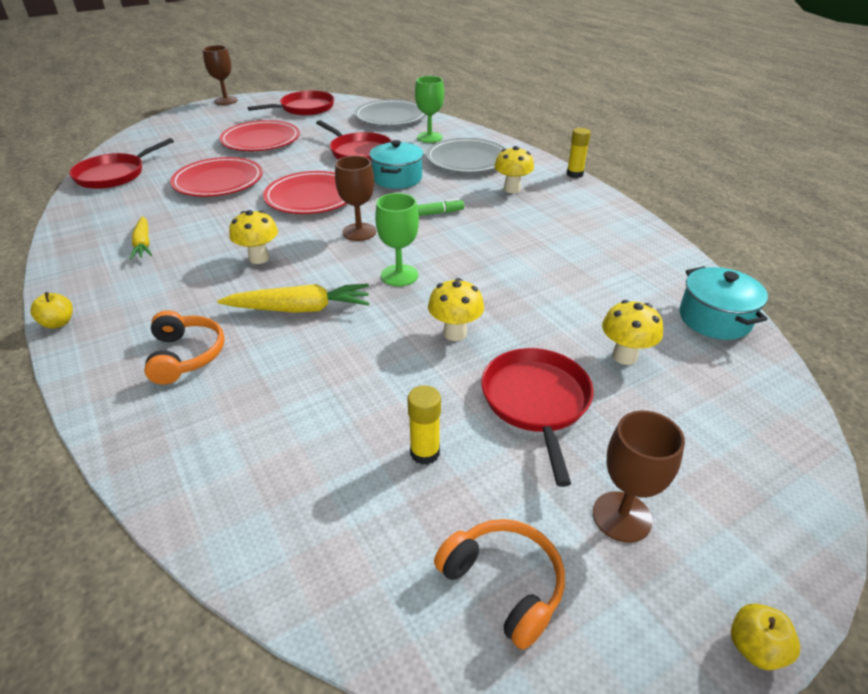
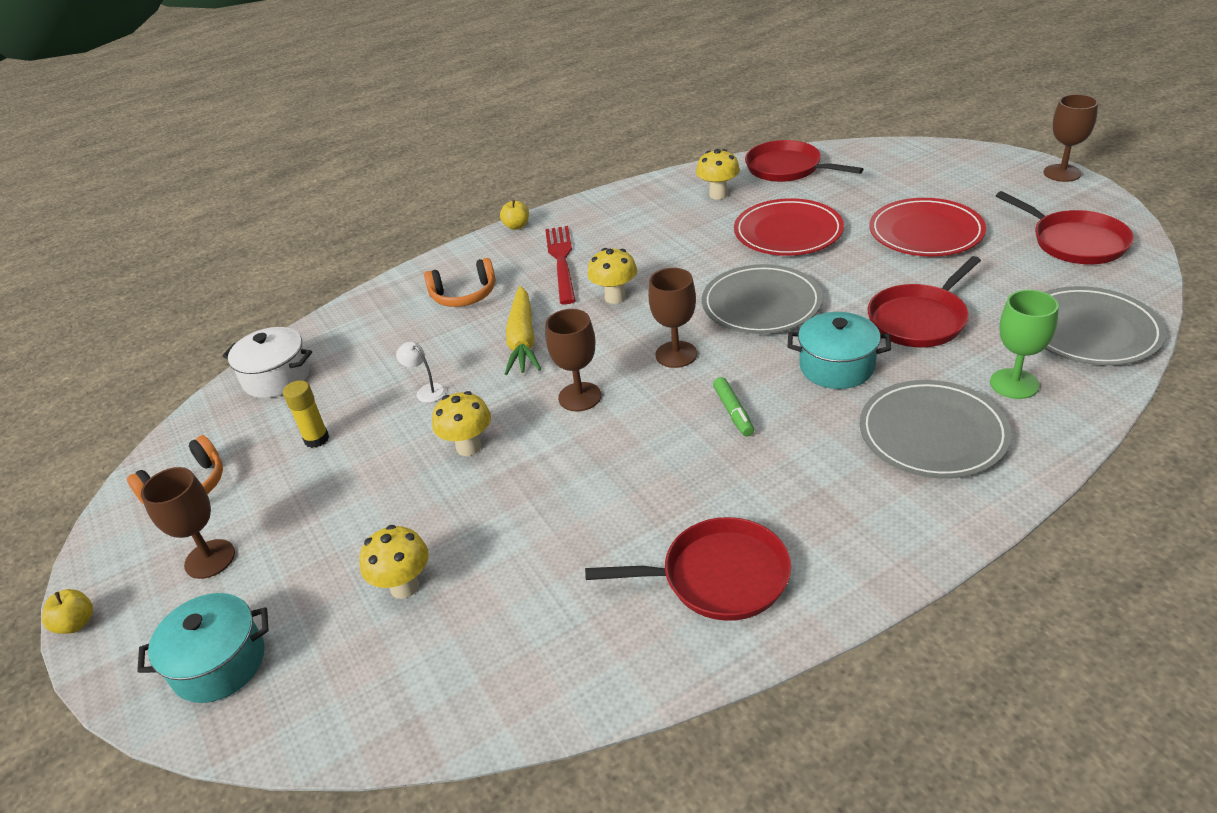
camera: 95 degrees right, 0 degrees up
(143, 244) = (641, 226): yellow carrot -> none
(168, 289) = (561, 261): none -> red fork
(279, 526) = (277, 377): none -> white pot
(311, 197) = (761, 304): red plate -> grey plate
(361, 369) = (426, 391): none -> white lamp
(399, 275) = (579, 397): green goblet -> brown goblet
(512, 189) = (830, 490): yellow mushroom -> yellow mushroom (718, 194)
(536, 401) = (354, 508): red pan -> red pan (719, 576)
(574, 174) = (917, 576): yellow glue stick -> none
(714, 319) = (460, 699): turquoise pot -> turquoise pot (219, 663)

